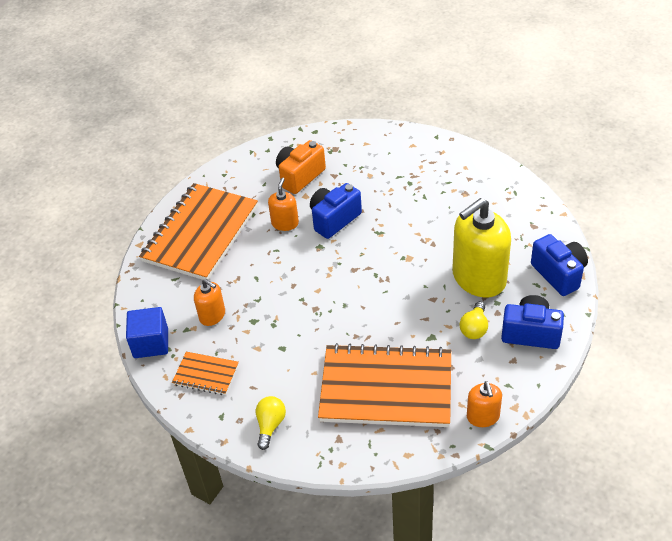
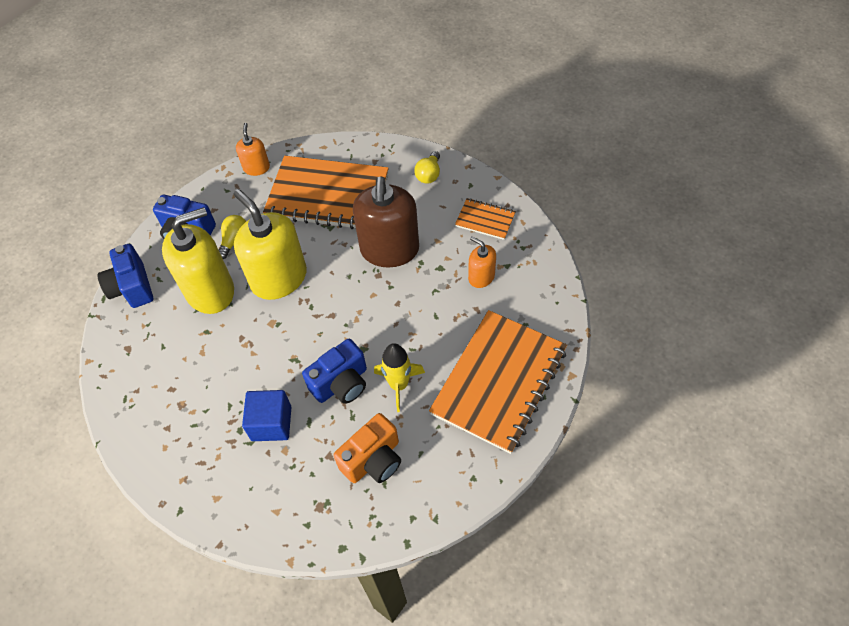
camera: 175 degrees left, 10 degrees up
(151, 343) = (540, 254): blue cube -> blue cube (271, 423)
(285, 223) = (399, 385): orange soap dispenser -> yellow rocket
(306, 333) = (389, 250): none -> brown soap dispenser
(414, 296) = (279, 278): none -> yellow soap dispenser

